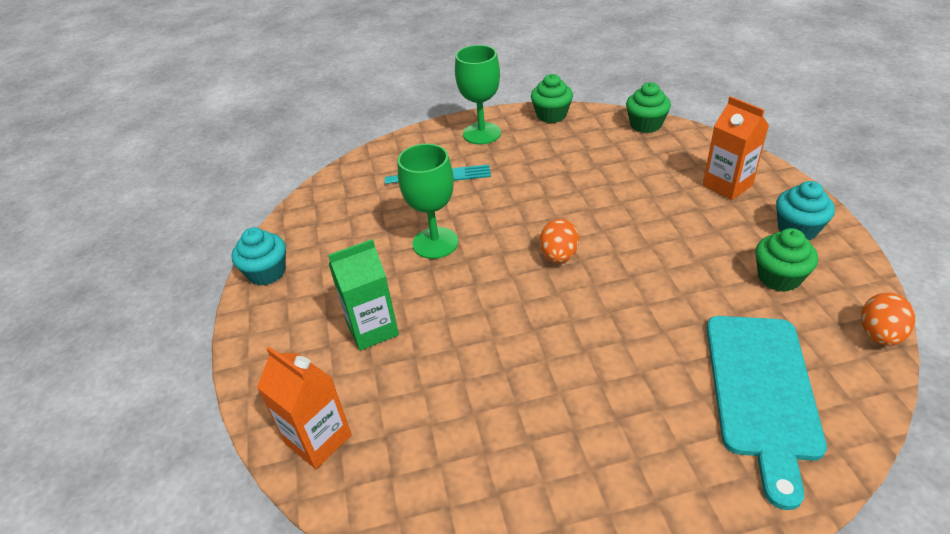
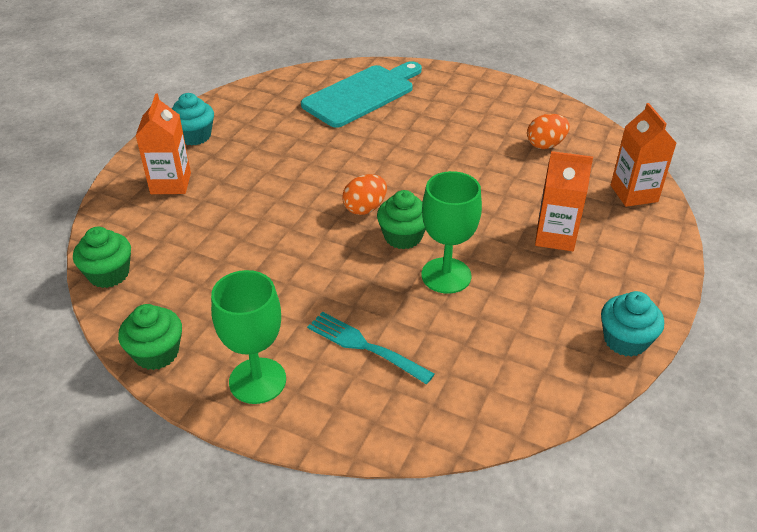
camera: 145 degrees left, 0 degrees up
(372, 329) = (555, 236): green carton -> orange carton
(778, 277) = (259, 123): green cupcake -> green cupcake (403, 237)
(879, 334) = (267, 82): orange egg -> orange egg (545, 145)

